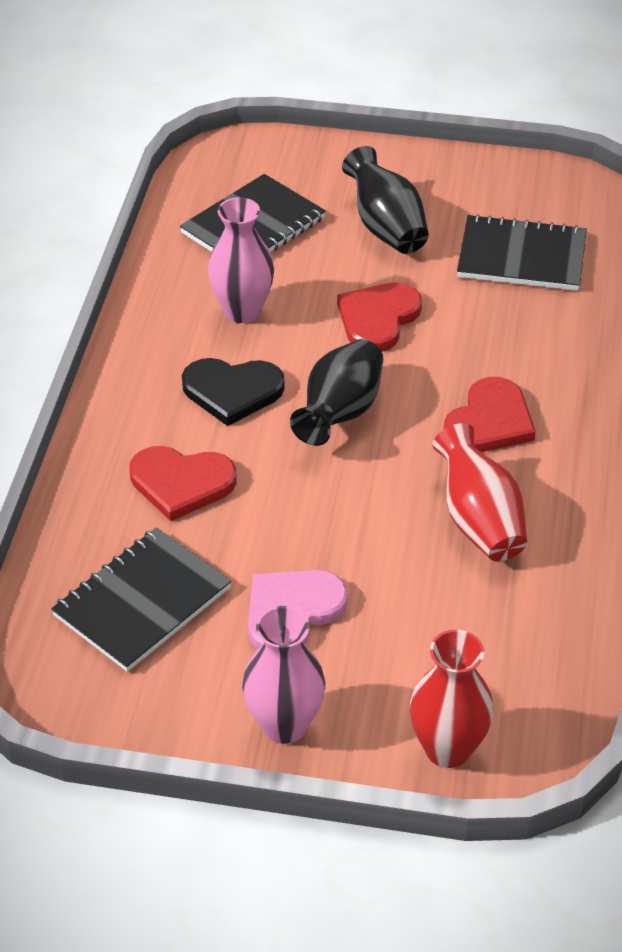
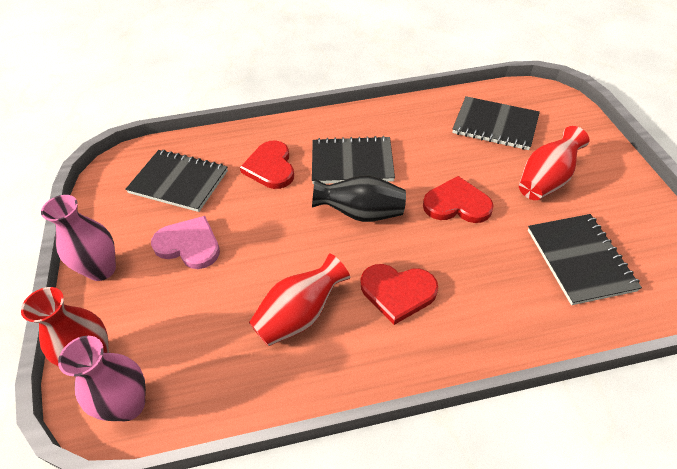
camera: 70 degrees right, 5 degrees up
(232, 391) = (352, 162): black heart -> black notebook
(242, 311) = (420, 144): pink vase -> pink vase (128, 405)
(386, 227) = (546, 180): black vase -> red vase

